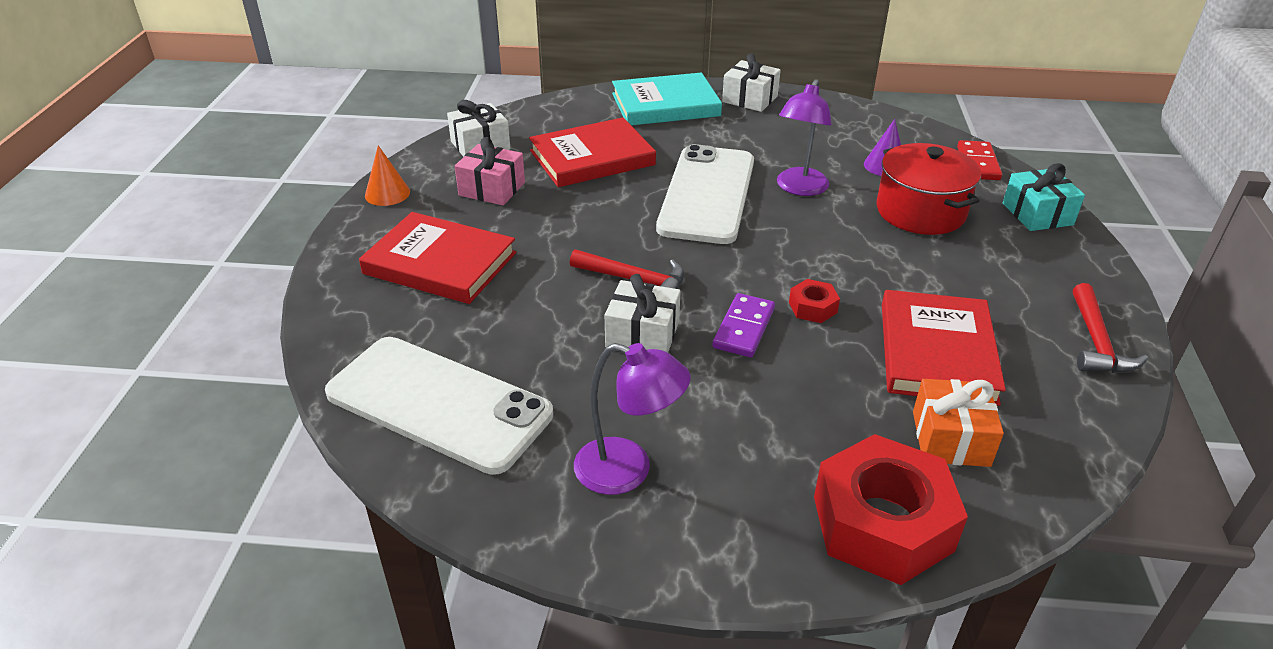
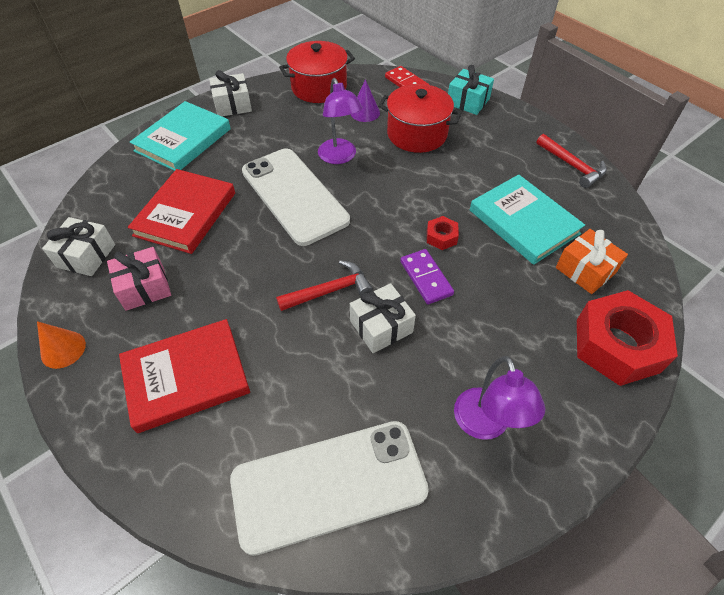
camera: 45 degrees left, 15 degrees up
(628, 470) = (485, 425): purple lamp -> purple lamp turned 105 degrees clockwise
(863, 123) = (319, 87): none -> red pot
(936, 352) = (523, 222): red book -> turquoise book

